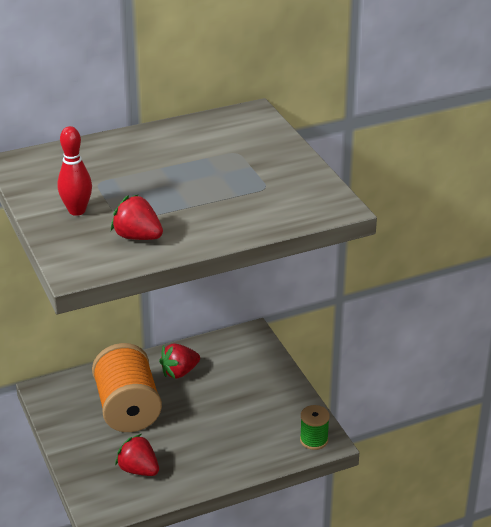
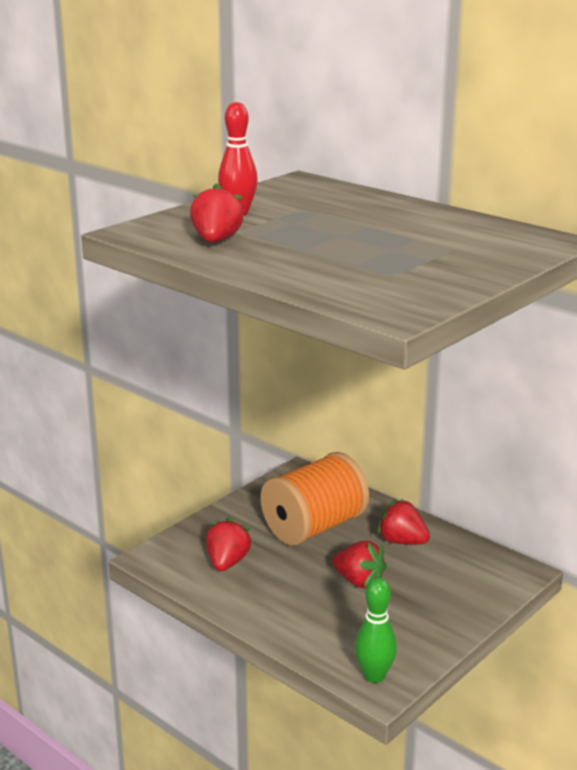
camera: 65 degrees right, 10 degrees down
(210, 410) = (359, 581): none -> red strawberry
(314, 440) = (374, 676): green spool -> green bowling pin

